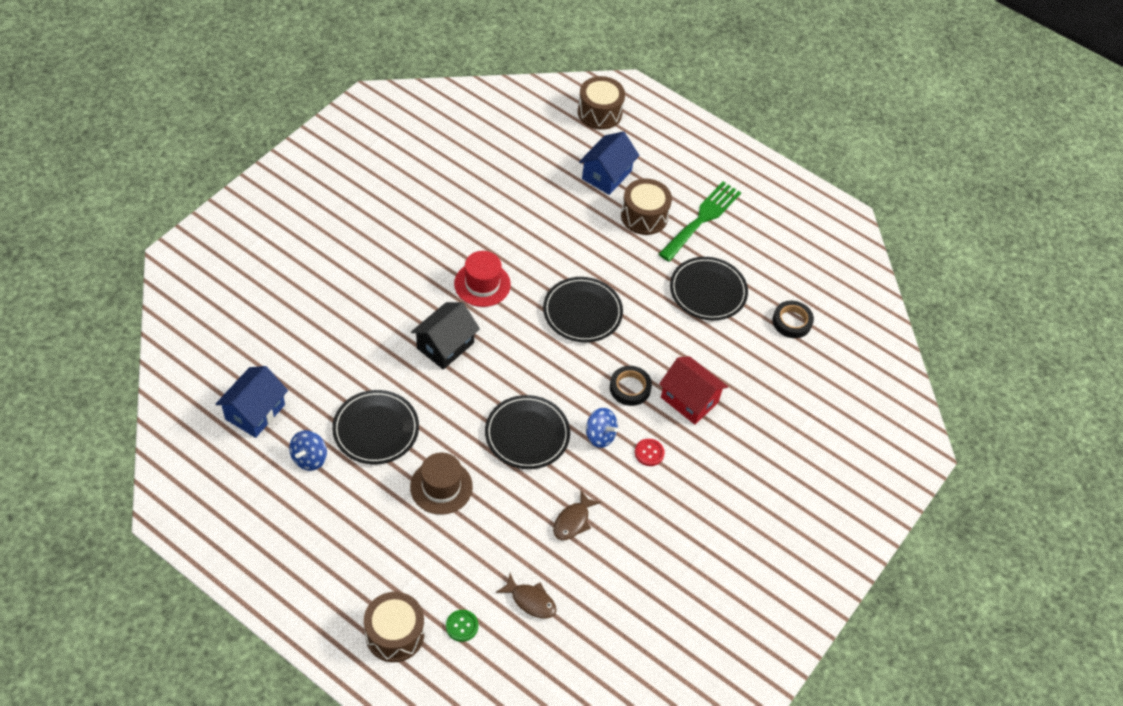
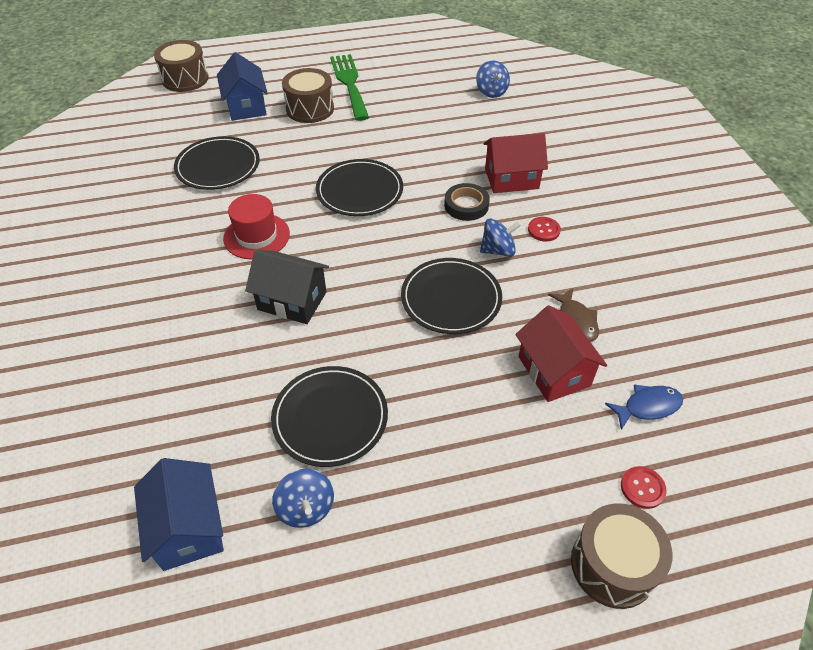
camera: 45 degrees left, 5 degrees down
(441, 487) = (452, 402): brown hat -> none
(445, 345) = (292, 301): black house -> black house turned 60 degrees counterclockwise
(462, 626) = (642, 488): green button -> red button
(515, 530) = (554, 371): none -> red house
(530, 601) = (648, 407): brown fish -> blue fish
(708, 291) = (418, 115): black plate -> black plate (218, 166)
(792, 322) = (491, 92): black tape -> blue spinning top

